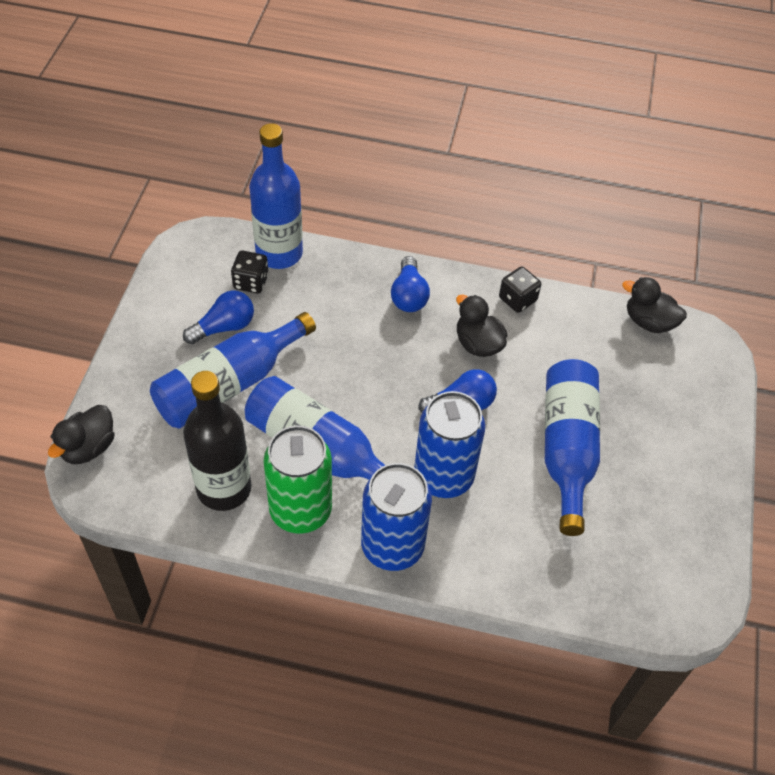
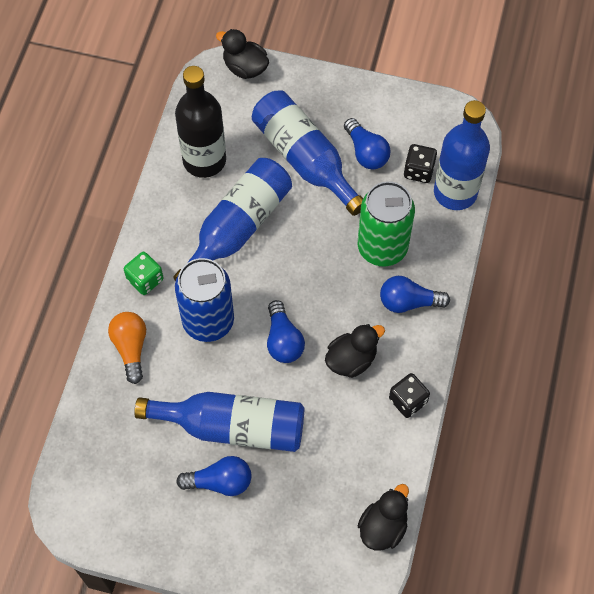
camera: 95 degrees right, 10 degrees up
(300, 510) = (181, 214): green can -> green can (382, 248)
(392, 546) = (145, 280): blue can -> green dice
(484, 557) = (131, 348): none -> orange light bulb
(630, 459) = (220, 482): none -> blue light bulb

